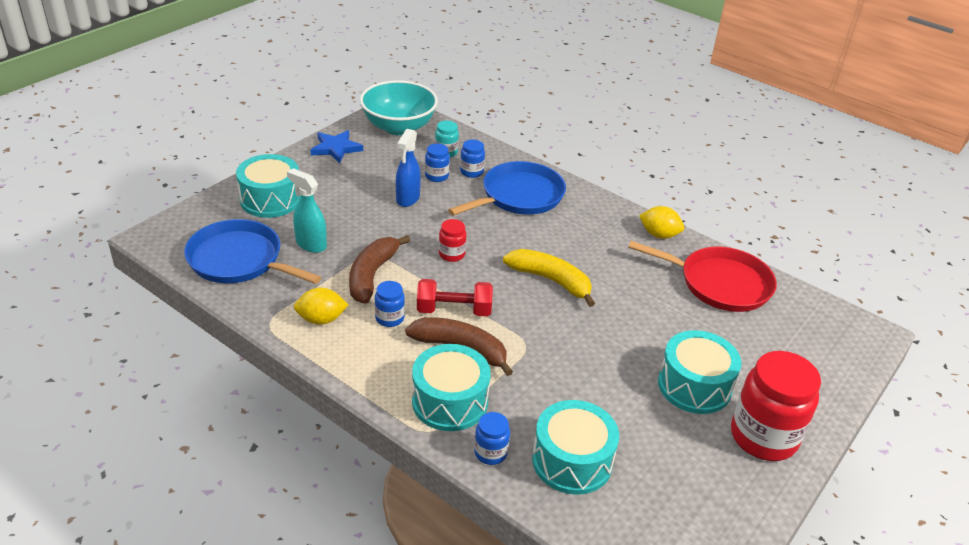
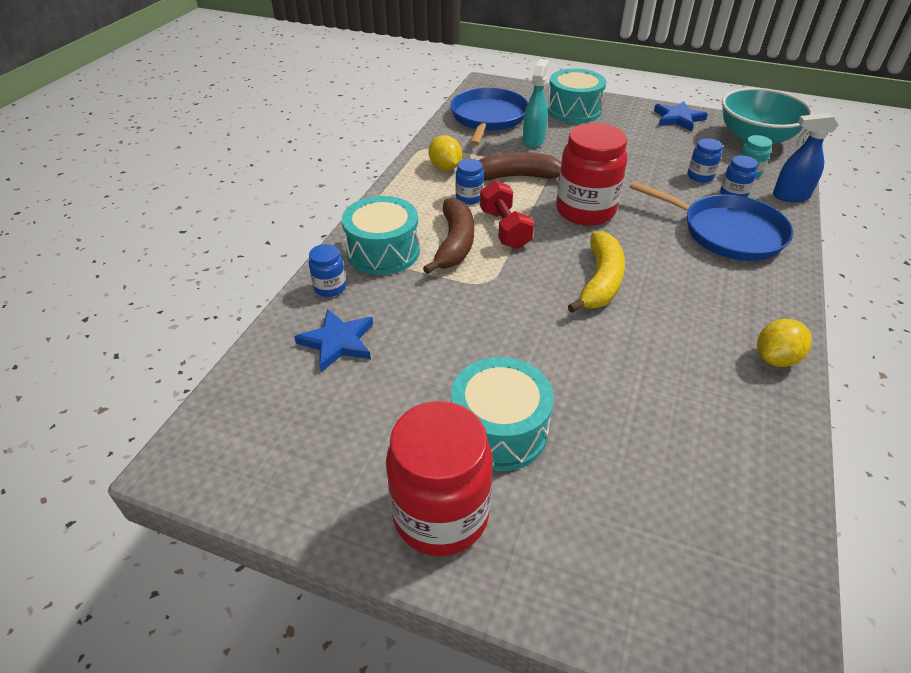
camera: 75 degrees right, 5 degrees up
(407, 199) = (645, 169): blue spray bottle -> blue spray bottle (790, 196)
(452, 254) = (585, 211): red jar -> red jar, size x2.12
(572, 461) = (338, 342): turquoise drum -> blue star
(659, 235) = (775, 358): yellow lemon -> yellow lemon turned 45 degrees clockwise
(720, 284) = (727, 437): red pan -> none

